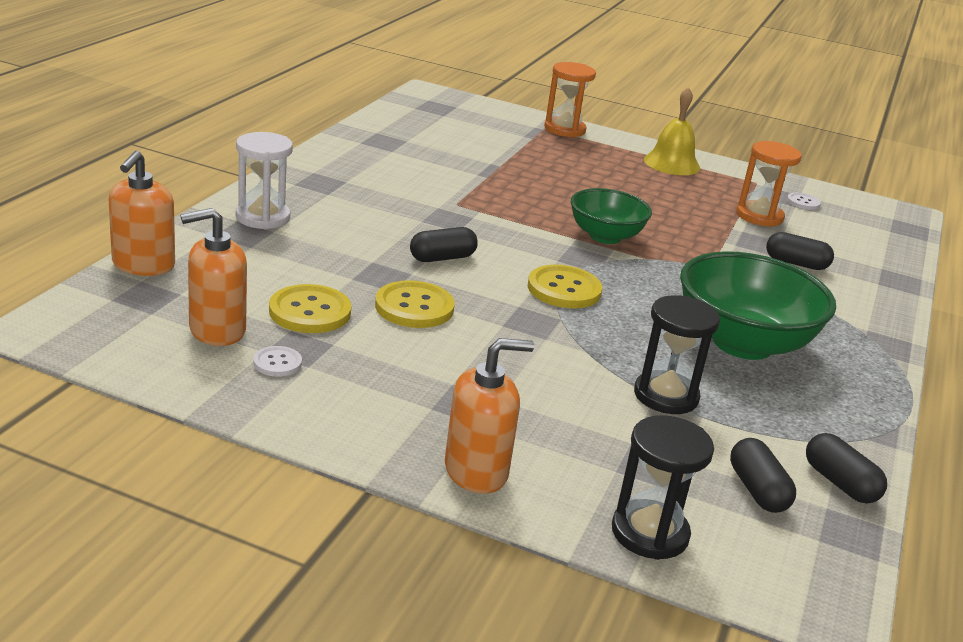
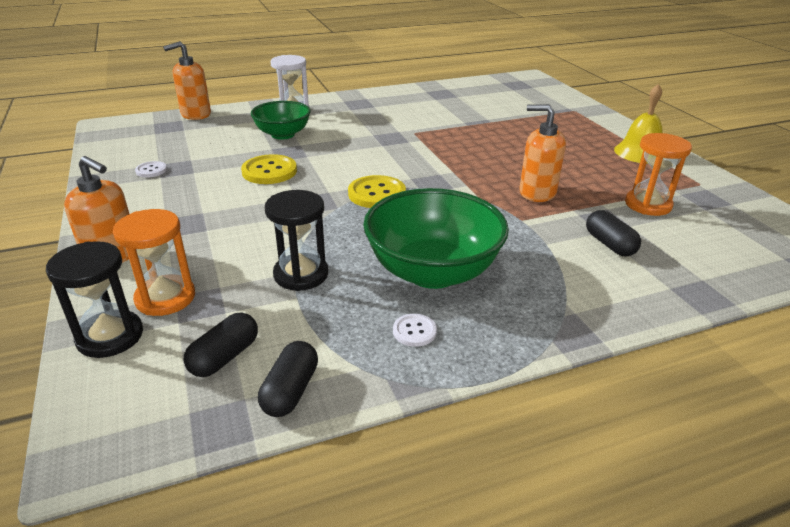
camera: 50 degrees right, 5 degrees up
(217, 330) = (161, 148): orange soap dispenser -> orange soap dispenser (537, 192)
(310, 312) = (216, 155): yellow button -> none
(442, 258) = (341, 155): black capsule -> none
(564, 129) = (589, 114): orange hourglass -> orange hourglass (165, 298)
(605, 236) = (476, 177): green bowl -> green bowl (283, 134)
(803, 202) = (721, 209): white button -> white button (414, 331)

